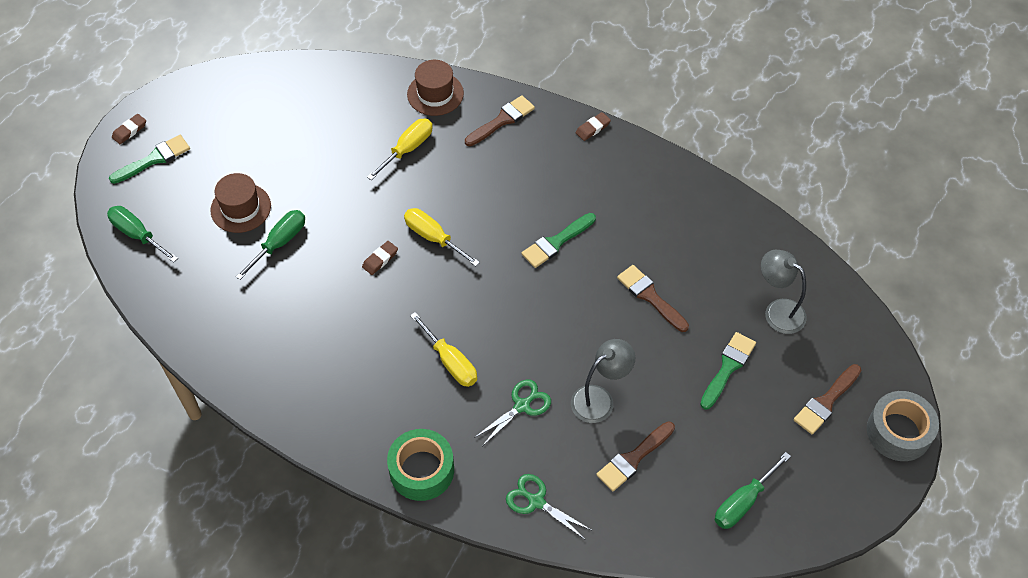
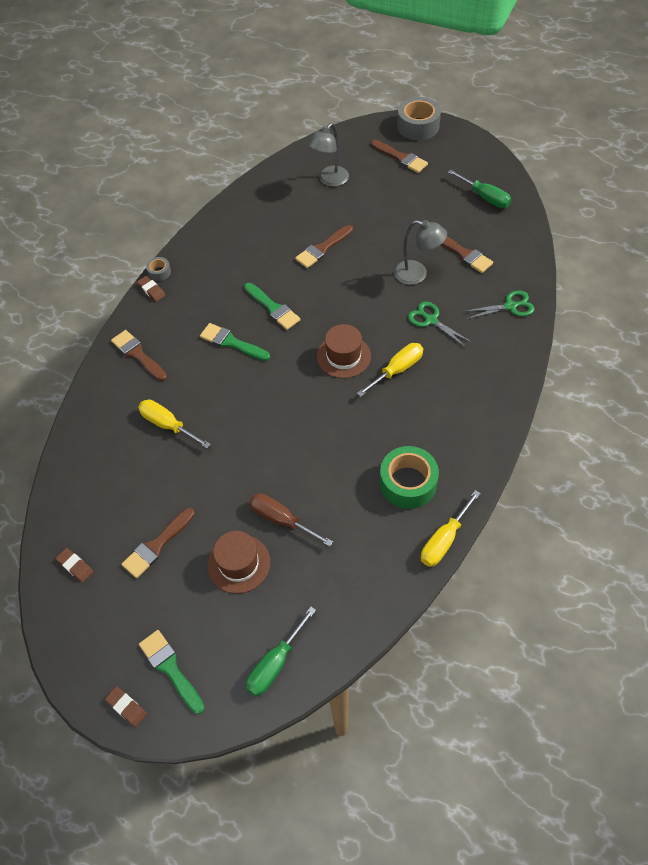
camera: 90 degrees left, 0 degrees up
(273, 145) = (157, 545): none -> brown brush
(280, 243) = (281, 520): green screwdriver -> brown screwdriver
(380, 259) = (297, 432): brown eraser -> brown eraser (75, 566)
(421, 470) = (500, 380): green tape -> green tape (408, 483)
(433, 237) = (271, 394): yellow screwdriver -> yellow screwdriver (444, 540)
(435, 94) = (100, 409): brown hat -> brown hat (343, 356)
(536, 501) = (510, 306): green scissors -> green scissors turned 135 degrees counterclockwise
(599, 399) = (417, 274): grey lamp -> grey lamp turned 150 degrees clockwise
(620, 134) = (159, 272): none -> grey tape
(728, 367) = (380, 205): green brush -> green brush (231, 342)

